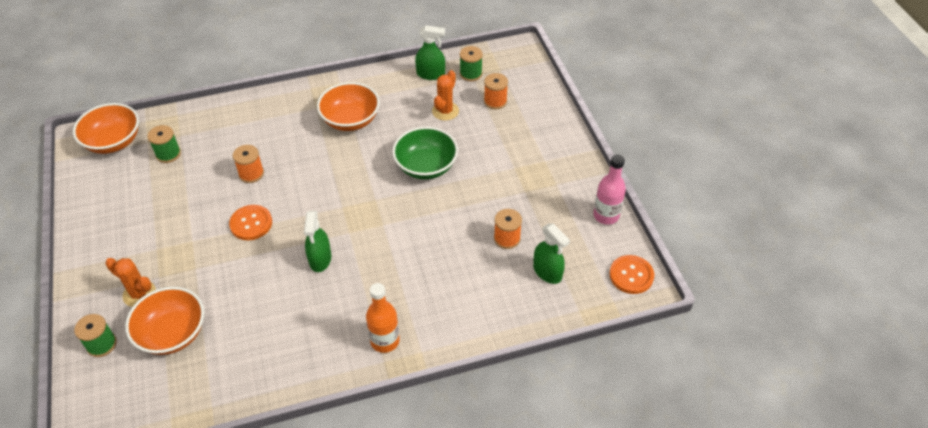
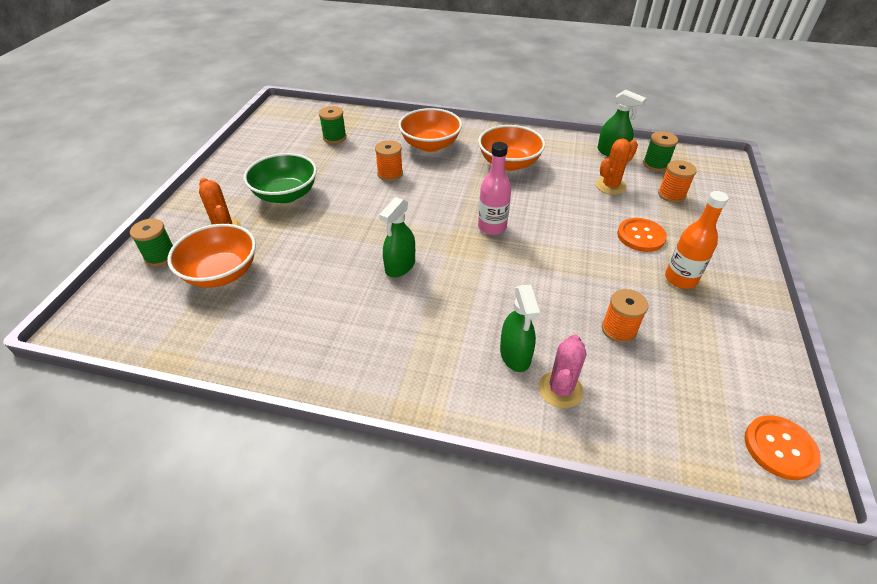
camera: 30 degrees right, 5 degrees down
(113, 142) = (301, 116): orange bowl -> orange bowl (430, 145)
(251, 223) = (360, 211): orange button -> orange button (640, 236)
(385, 341) = (411, 376): orange bottle -> orange bottle (680, 279)
(426, 166) = (562, 225): green bowl -> green bowl (286, 195)
(489, 301) = (560, 389): none -> pink cactus
(547, 272) = (654, 390): green spray bottle -> green spray bottle (515, 355)
(606, 215) = (767, 357): pink bottle -> pink bottle (492, 227)

